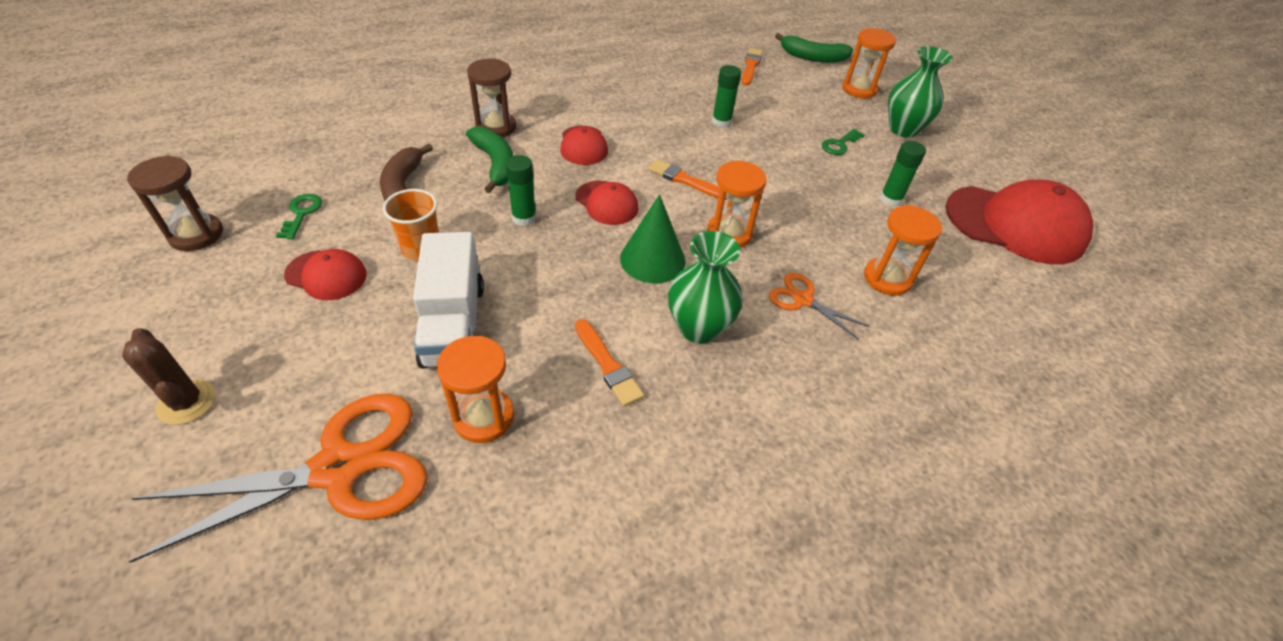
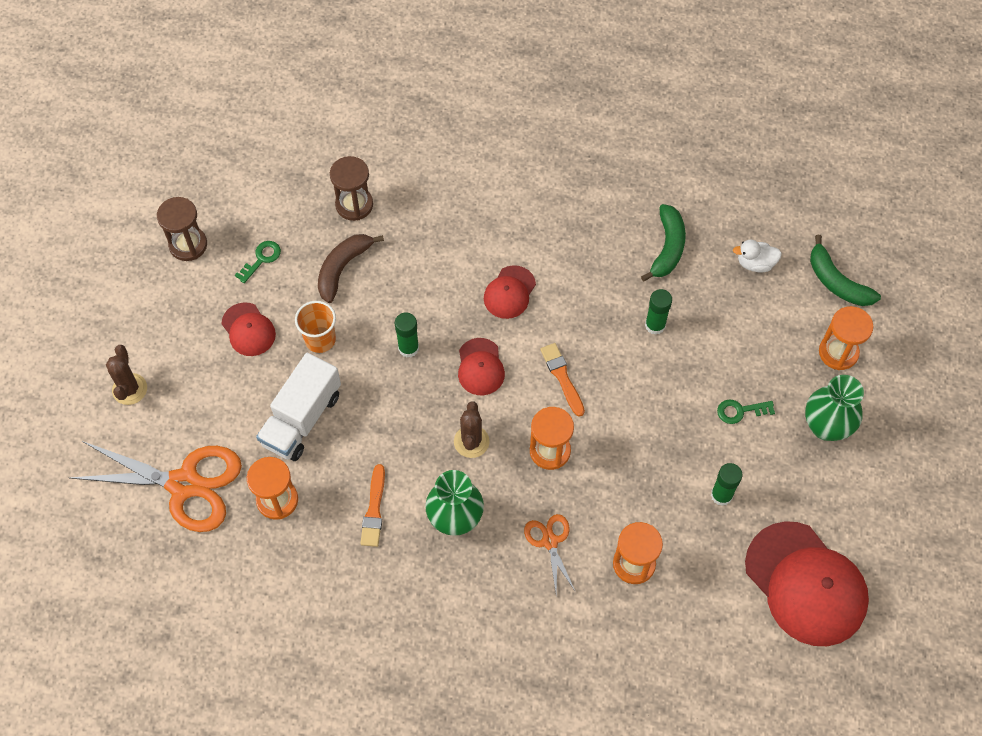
camera: 40 degrees right, 15 degrees up
(495, 164) = (425, 278): green banana -> green banana (667, 248)
(496, 127) = (454, 232): brown hourglass -> brown hourglass (354, 205)
(652, 259) = (471, 441): green cone -> brown cactus
(750, 66) = (755, 263): orange brush -> white duck

